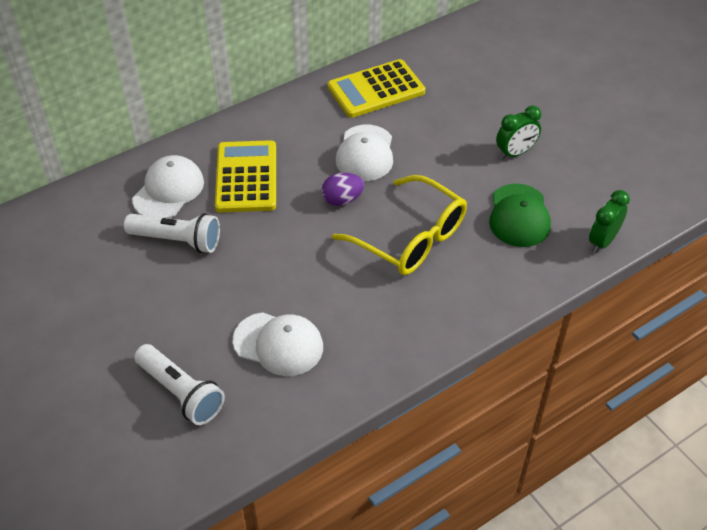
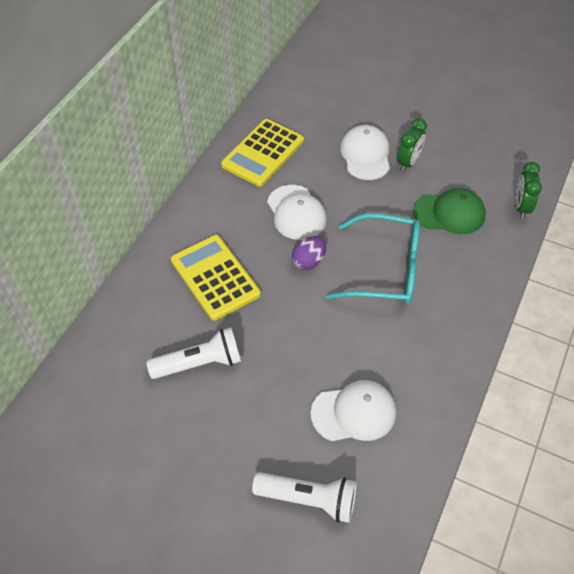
camera: 30 degrees left, 5 degrees up
(168, 190) = (156, 321): white cap -> white cap (365, 155)
(411, 238) = (386, 269): yellow glasses -> turquoise glasses
(519, 216) = (449, 213): green cap -> green cap turned 60 degrees counterclockwise

